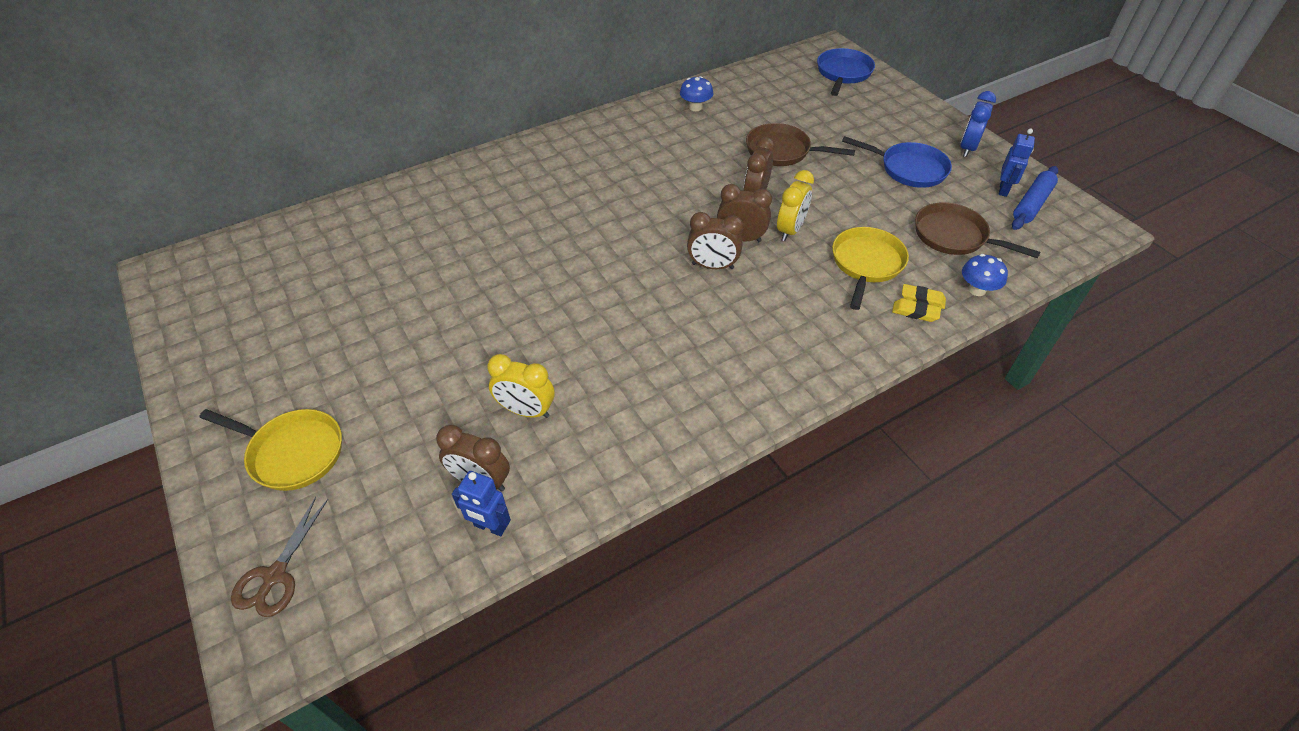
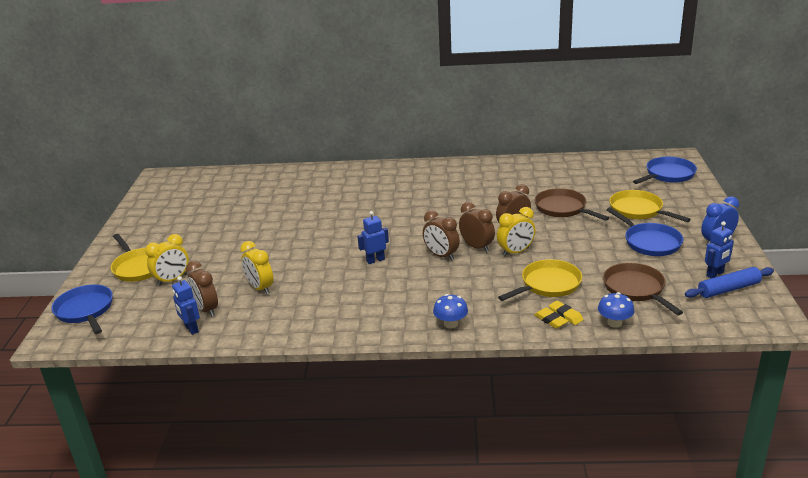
camera: 35 degrees right, 20 degrees down
(275, 575) = (85, 311): brown scissors -> blue pan
(374, 452) = (172, 280): none -> yellow clock
(639, 303) = (375, 260): none -> blue robot
(695, 107) = (529, 170): blue mushroom -> blue mushroom (451, 324)
(859, 129) = (638, 210): none -> yellow pan

